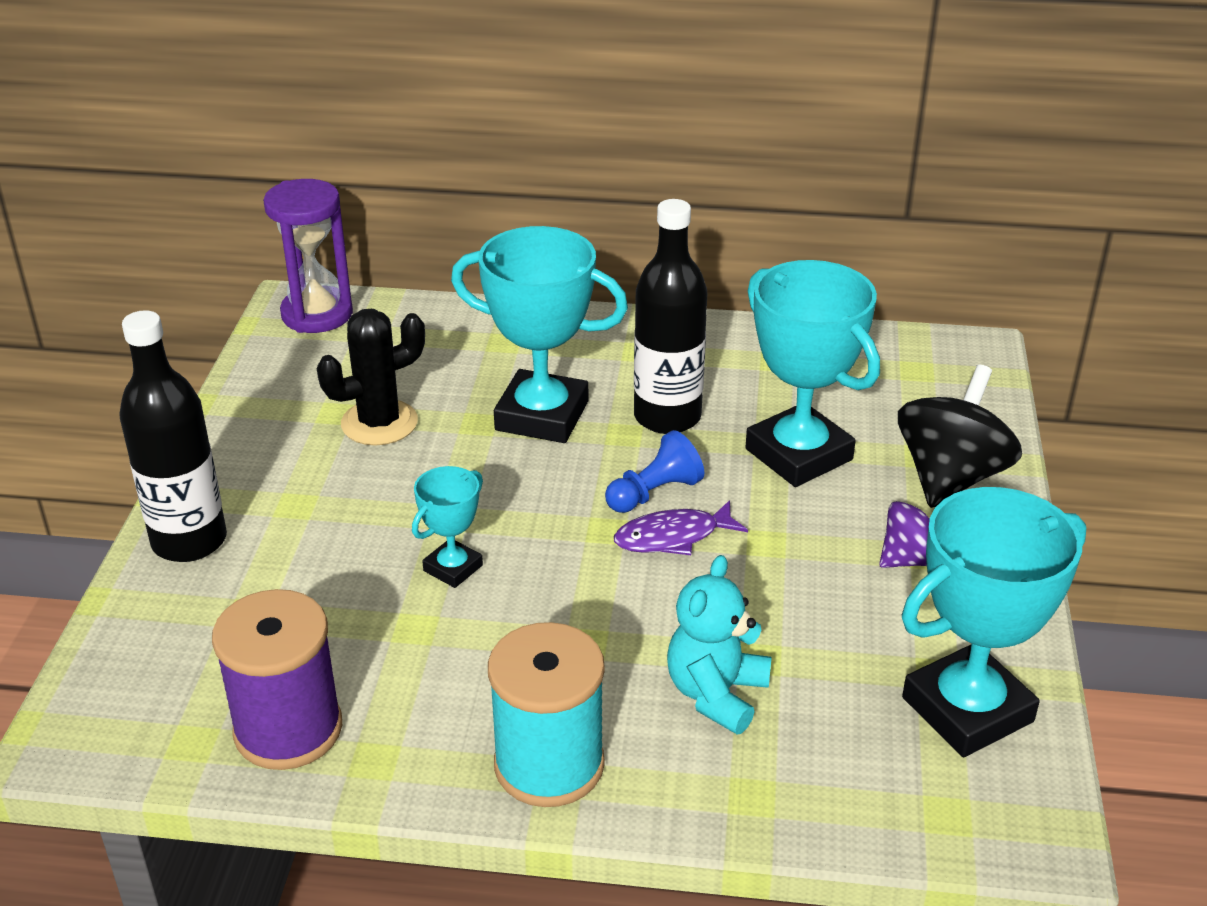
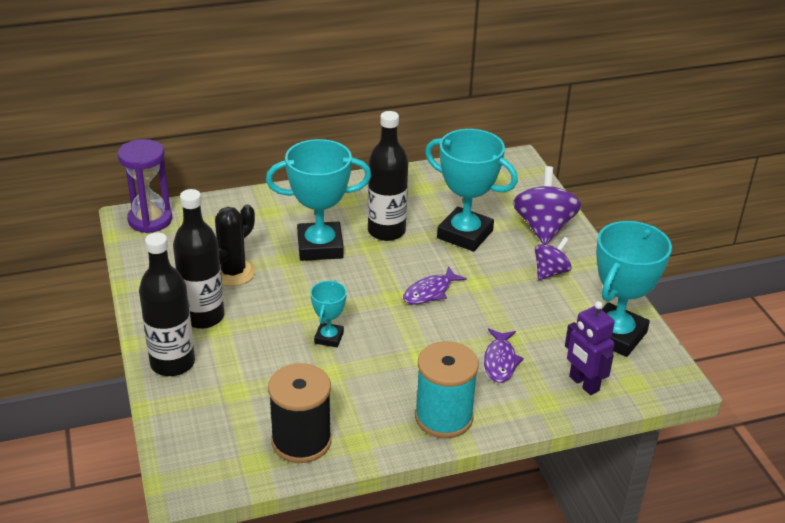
camera: 25 degrees left, 0 degrees up
(286, 480) = (203, 317): none -> black bottle
(288, 729) = (301, 441): purple spool -> black spool
(654, 493) = (406, 272): blue pawn -> none
(716, 694) = (500, 361): turquoise teddy bear -> purple fish
(846, 783) = (583, 384): none -> purple robot
(950, 477) = (543, 228): black spinning top -> purple spinning top

